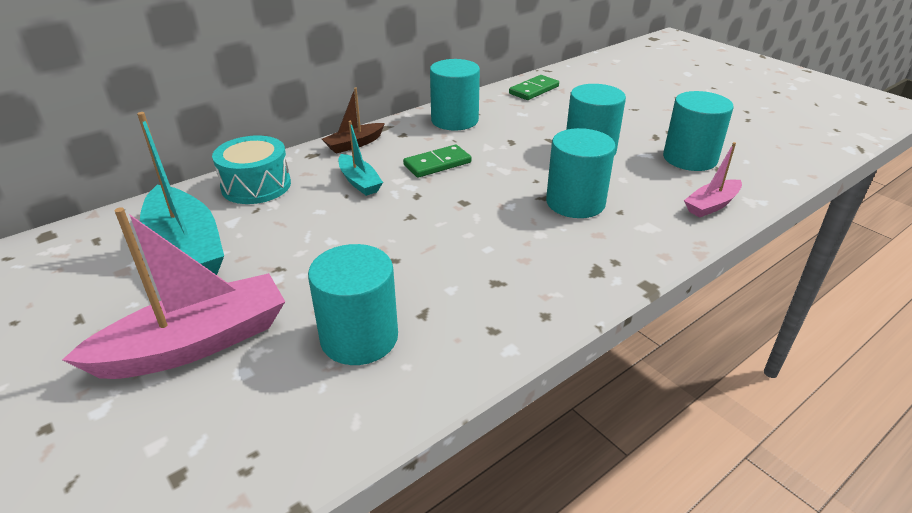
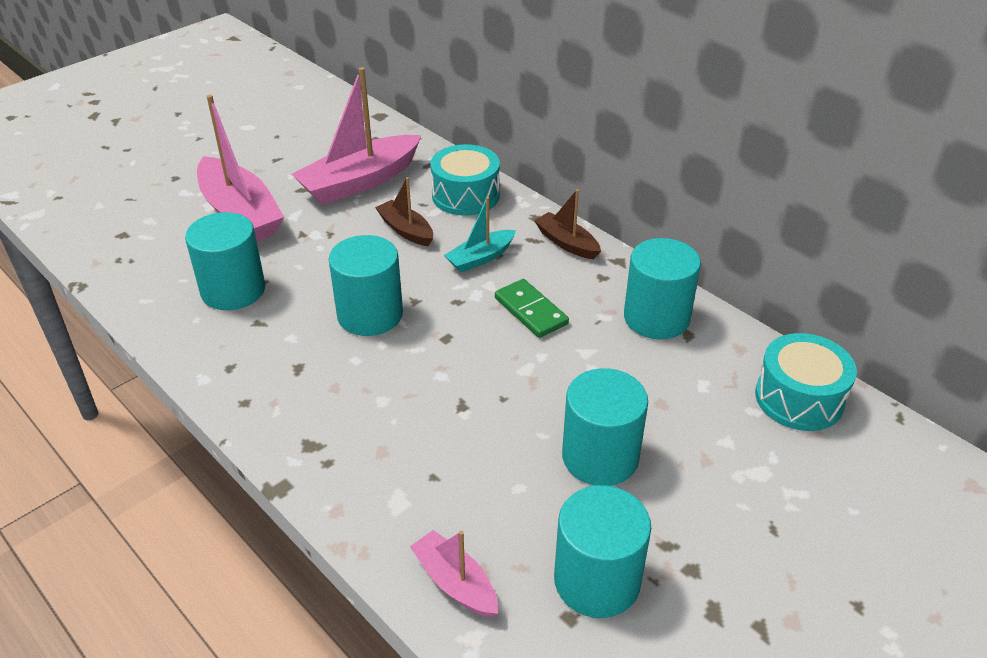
camera: 85 degrees right, 5 degrees up
(186, 249) = (360, 182): turquoise boat -> pink boat
(297, 219) = (406, 230): none -> brown boat
(534, 90) = (799, 398): green domino -> turquoise drum
(575, 202) = (451, 433): turquoise cylinder -> turquoise cylinder (370, 314)

